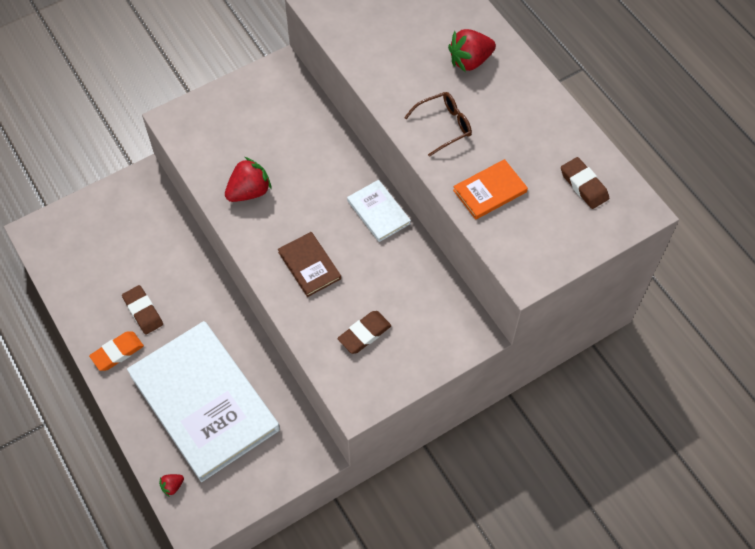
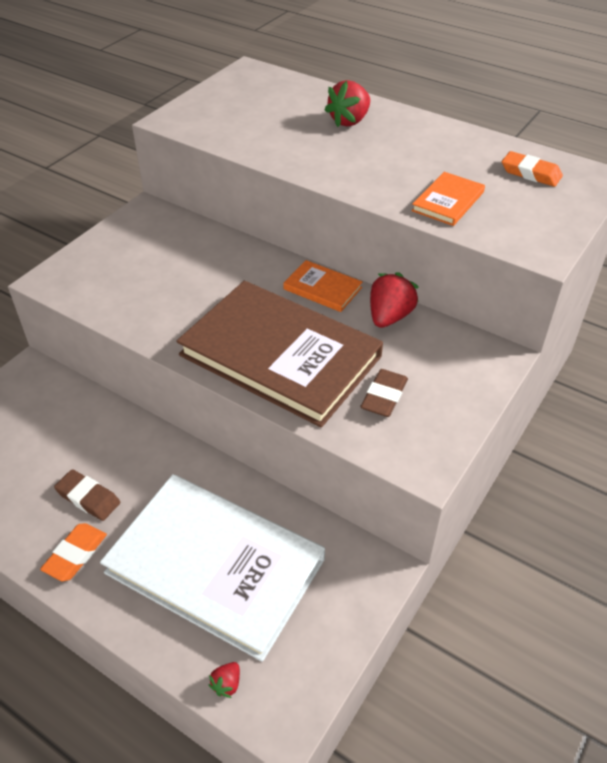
camera: 25 degrees left, 15 degrees down
(249, 191) = (171, 314): red strawberry -> red strawberry (389, 316)
(309, 265) = (280, 356): brown book -> brown book, size x2.35
(378, 212) = (322, 288): white book -> orange book
(444, 126) = (362, 169): brown glasses -> none
(584, 185) = (530, 173): brown eraser -> orange eraser

